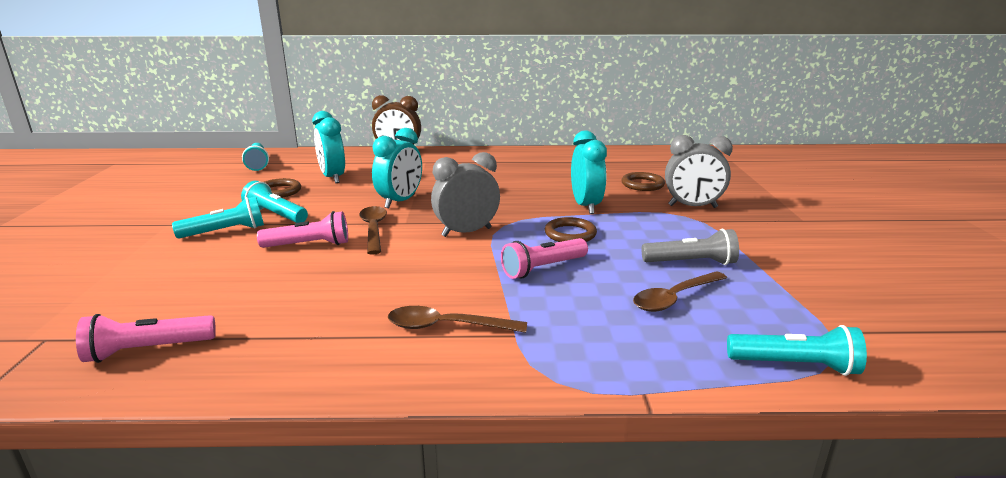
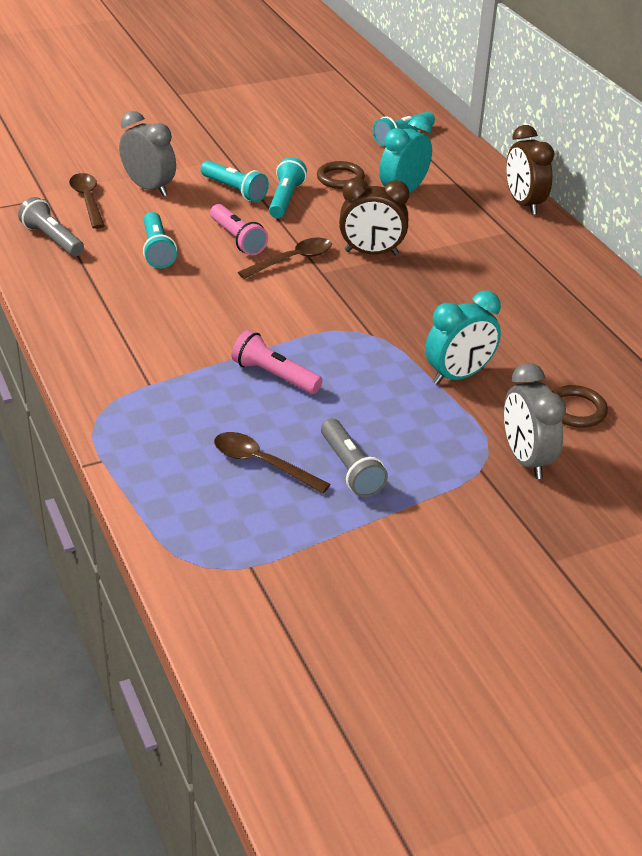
camera: 65 degrees right, 15 degrees up
(147, 350) = (52, 239): pink flashlight -> grey flashlight
(400, 201) = (371, 253): turquoise clock -> brown clock
(446, 326) = (144, 348): brown spoon -> brown spoon (87, 200)
(466, 232) = (324, 313): grey clock -> grey clock (149, 188)
(570, 234) = (368, 378): brown ring -> none
(795, 365) = (178, 541): turquoise flashlight -> turquoise flashlight (157, 250)

